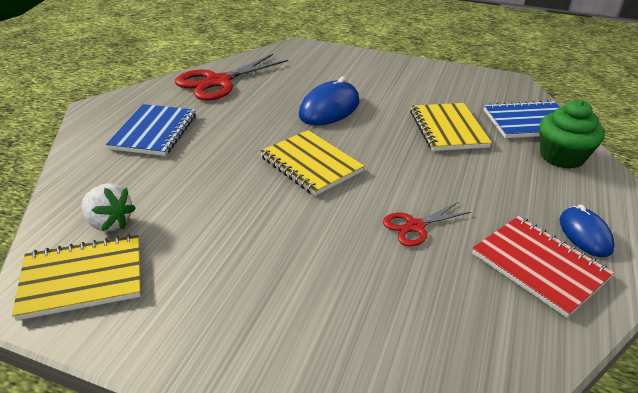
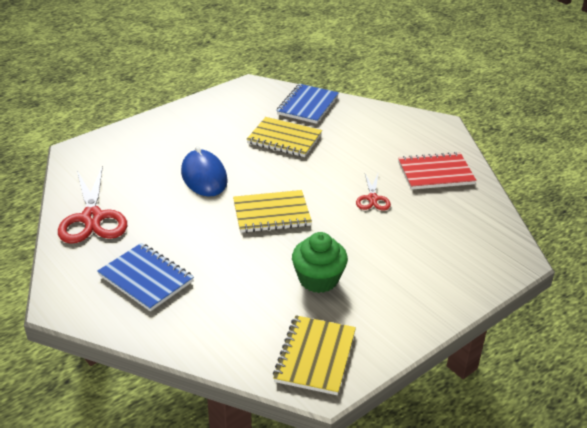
camera: 60 degrees left, 0 degrees up
(109, 223) = (260, 331): white strawberry -> none
(561, 156) = (353, 115): green cupcake -> green cupcake (318, 279)
(585, 234) = (424, 146): blue mouse -> none

